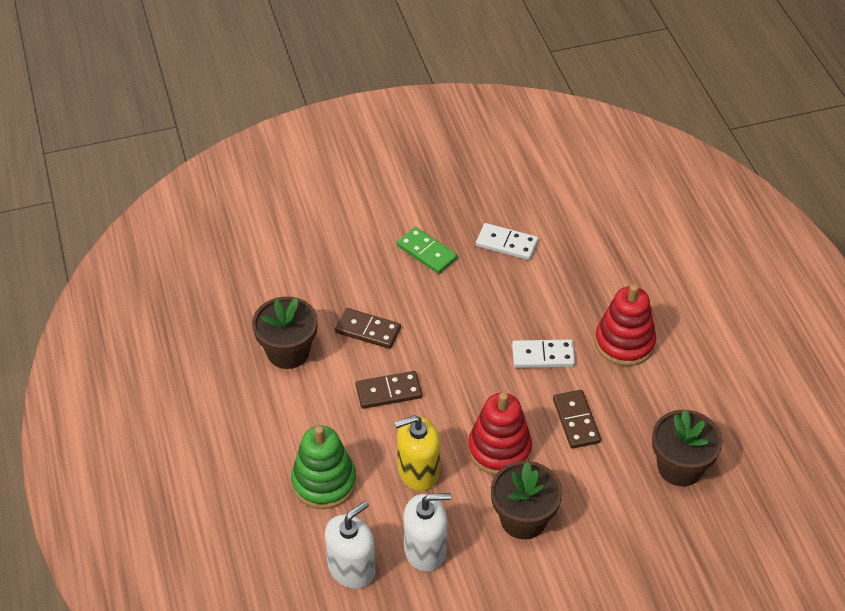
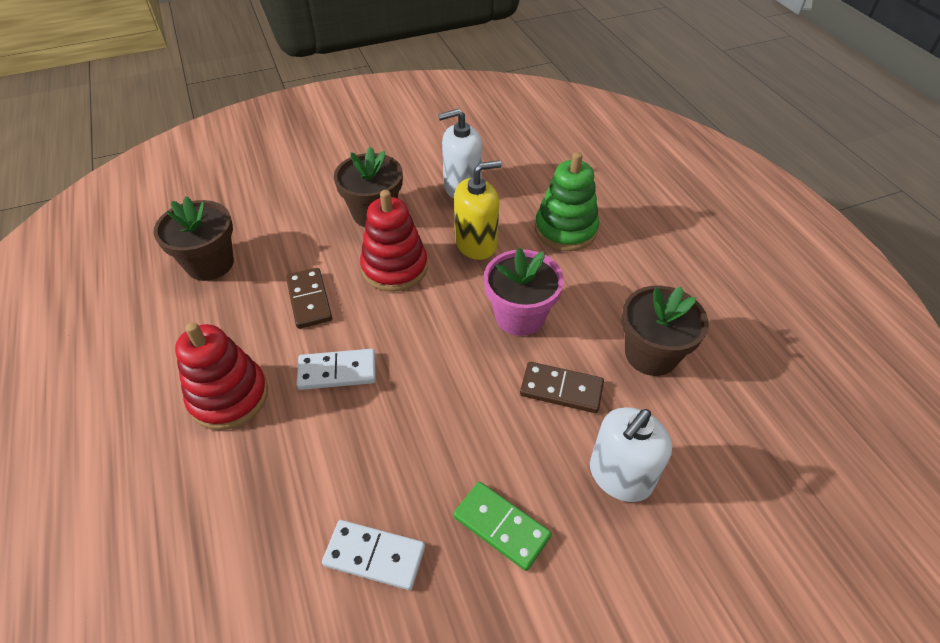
camera: 175 degrees right, 0 degrees up
(351, 568) = (523, 173): white soap dispenser -> white soap dispenser (620, 476)
(388, 392) = (520, 316): brown domino -> pink flower pot

